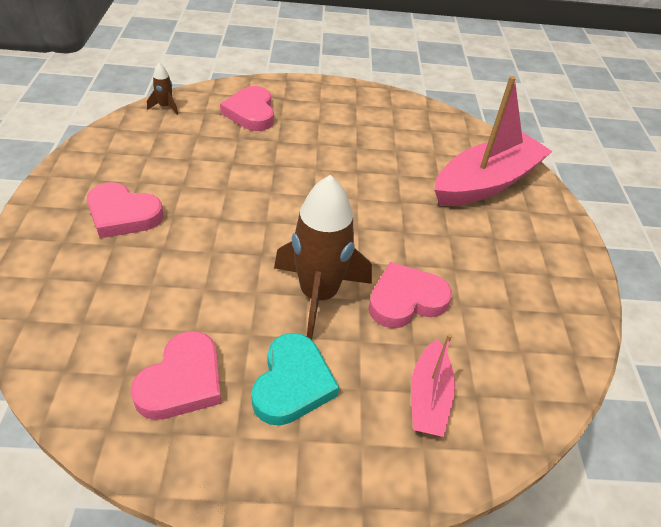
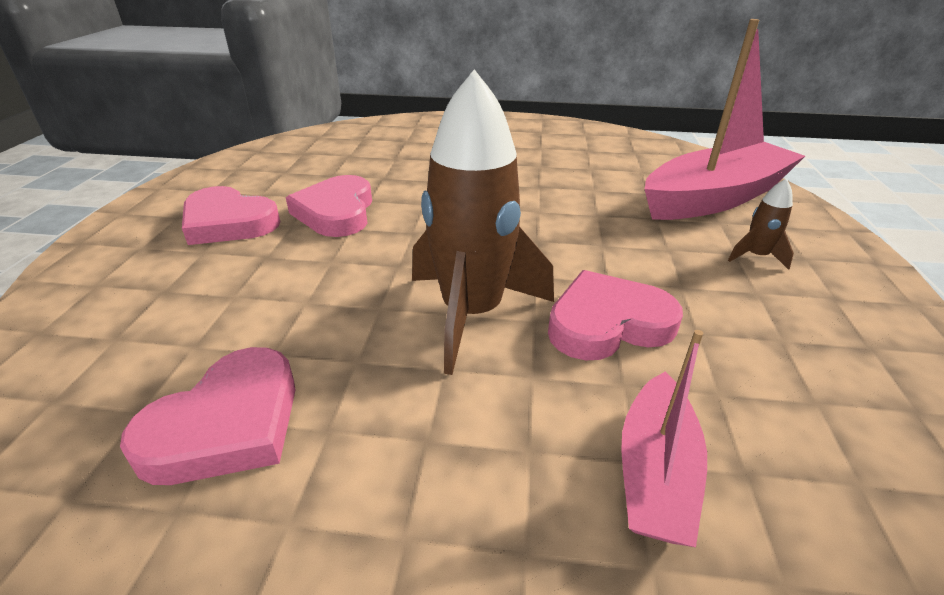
camera: 10 degrees right, 10 degrees down
(165, 107) = (319, 134): brown rocket -> brown rocket (756, 256)
(251, 113) = (416, 138): pink heart -> pink heart (336, 212)
(292, 383) = (410, 436): turquoise heart -> none

